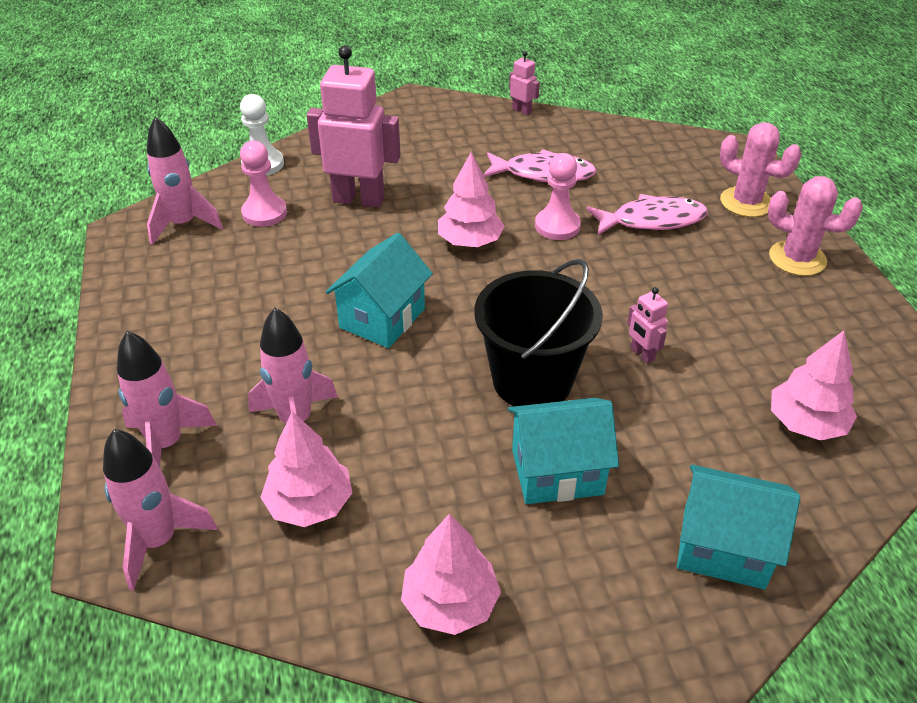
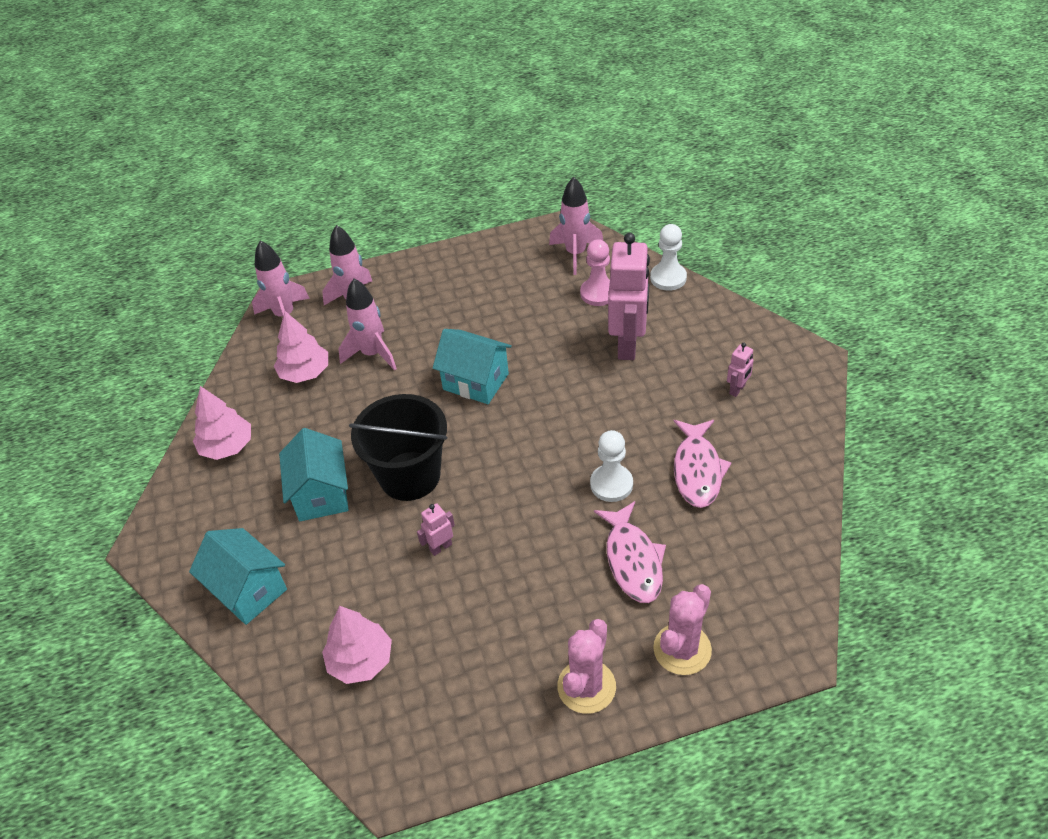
camera: 90 degrees right, 5 degrees up
(470, 241) = (578, 424): pink tree -> none
(522, 111) = (818, 446): pink robot -> pink robot (737, 389)
(557, 226) = (611, 484): pink pawn -> white pawn
(723, 548) = (248, 590): turquoise house -> turquoise house turned 60 degrees counterclockwise

